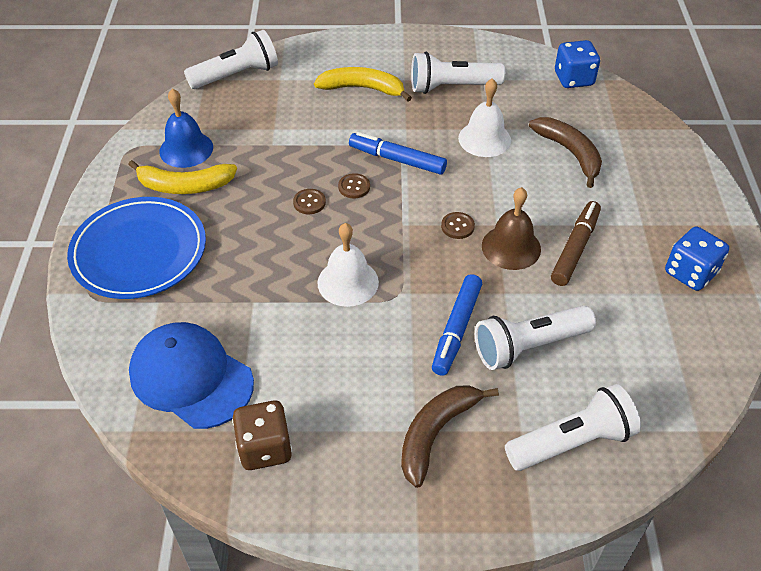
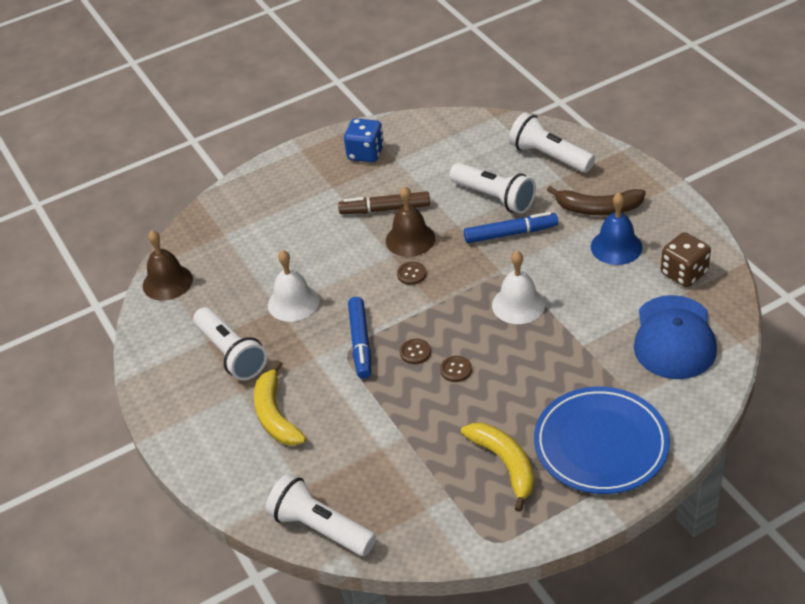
camera: 115 degrees left, 5 degrees down
(186, 149) = (459, 495): blue bell -> blue bell (616, 247)
(570, 153) = (276, 248): brown banana -> none
(573, 79) = (167, 282): blue dice -> brown bell

